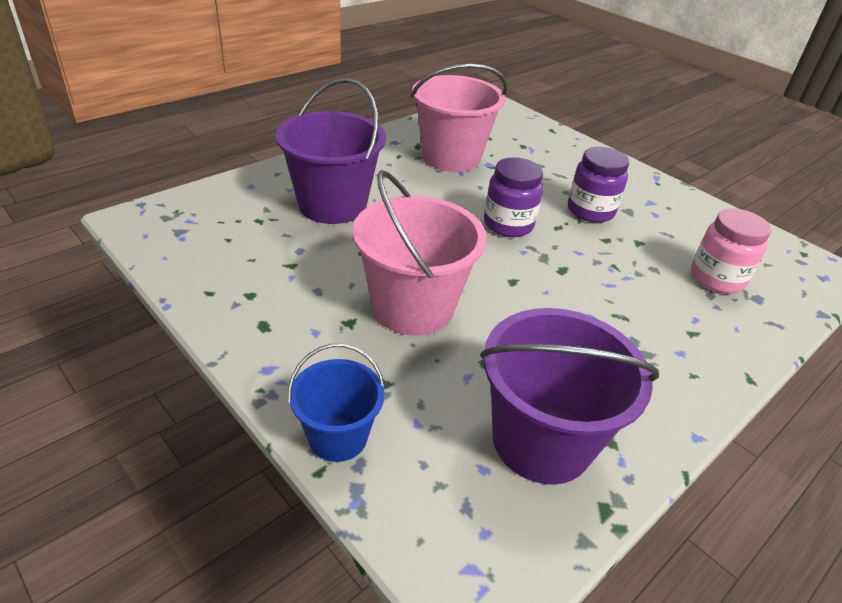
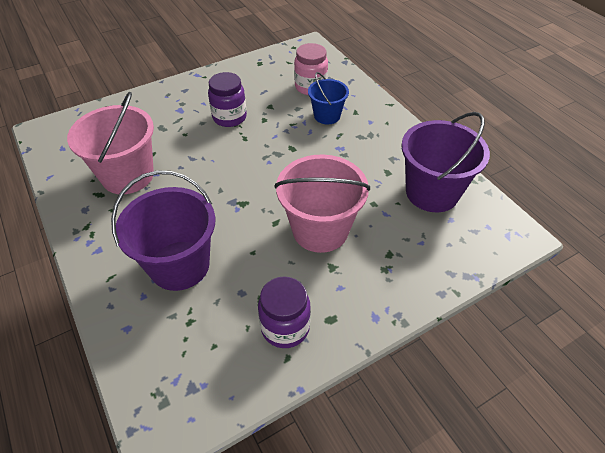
camera: 75 degrees left, 10 degrees up
(338, 437) = (432, 281): blue bucket -> blue bucket (327, 116)
(508, 225) = (236, 162): purple jar -> purple jar (285, 327)

